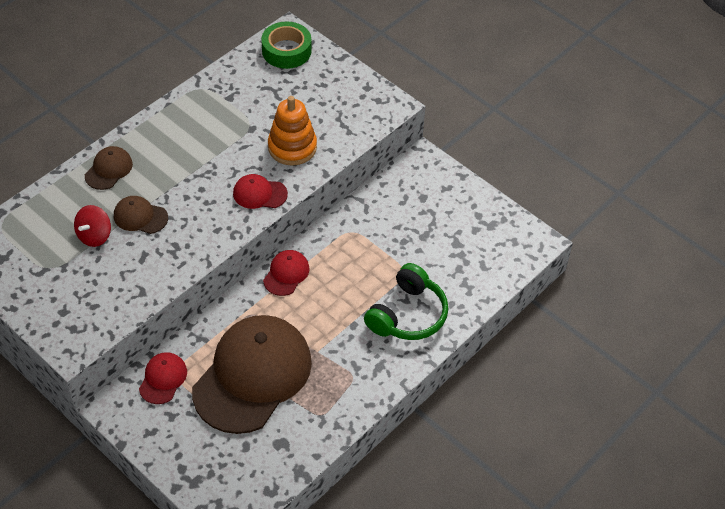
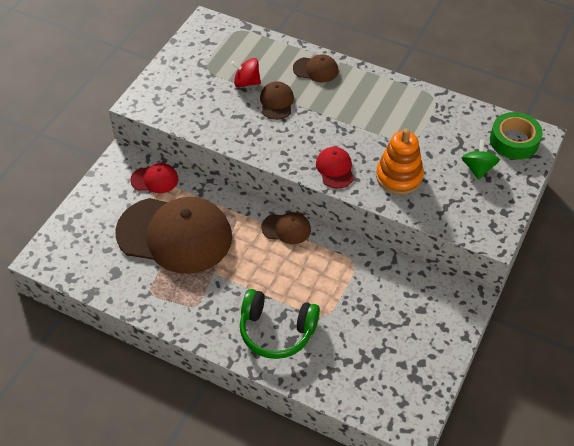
camera: 75 degrees right, 0 degrees up
(286, 274) = (286, 229): red cap -> brown cap
(308, 87) = (478, 168): none -> green spinning top

